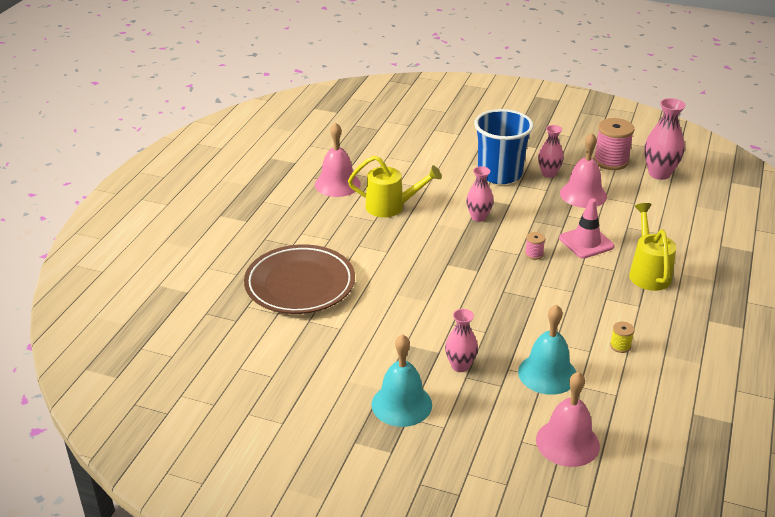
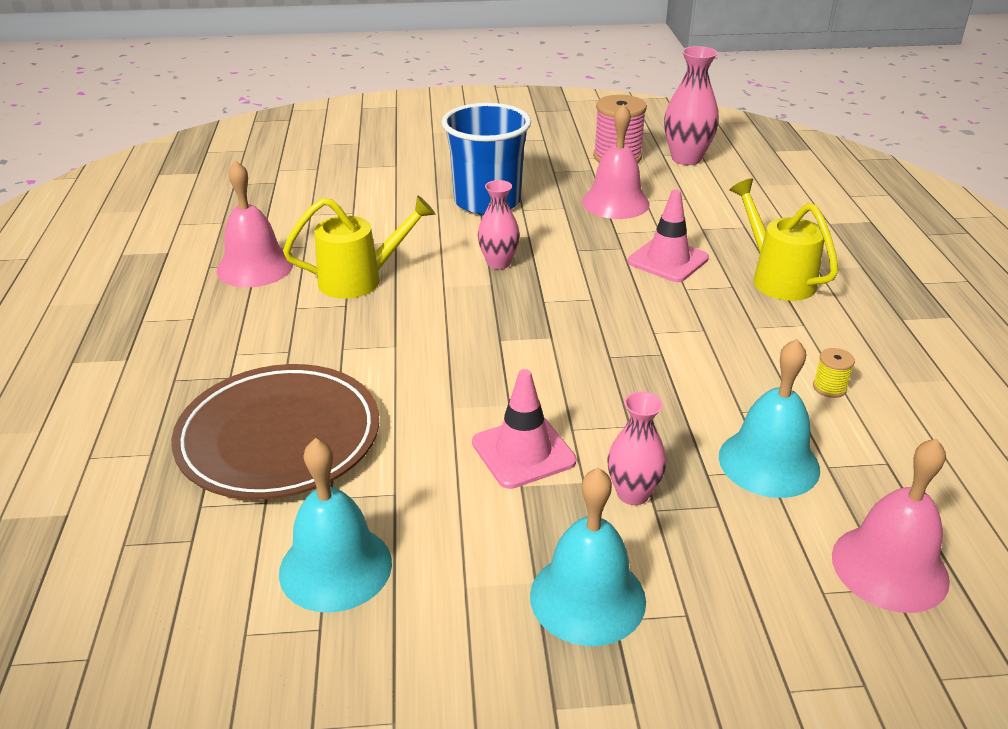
camera: 25 degrees left, 0 degrees up
(293, 353) = (335, 567): none -> turquoise bell
(418, 328) = (523, 452): none -> pink traffic cone
(534, 254) = (612, 293): pink spool -> none
(549, 174) = (551, 187): pink vase -> none

